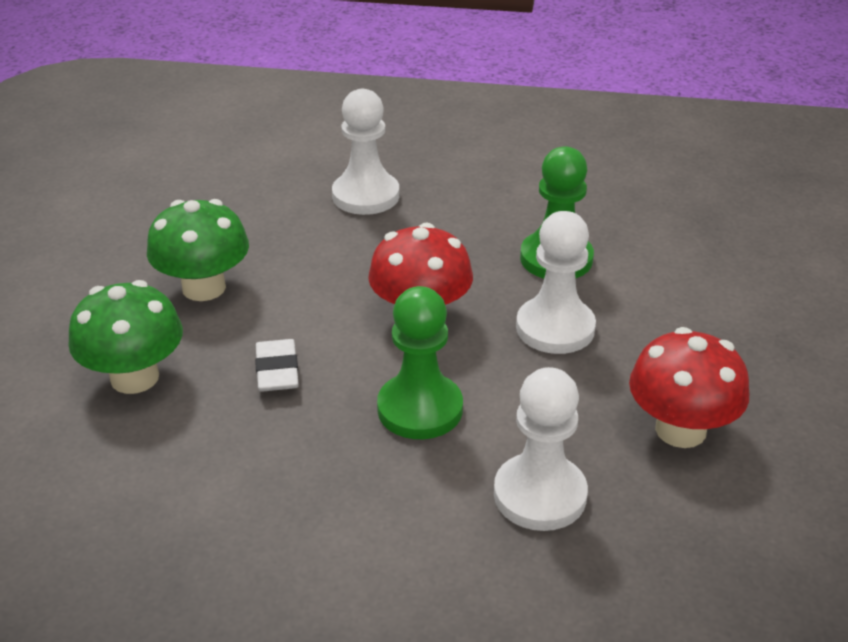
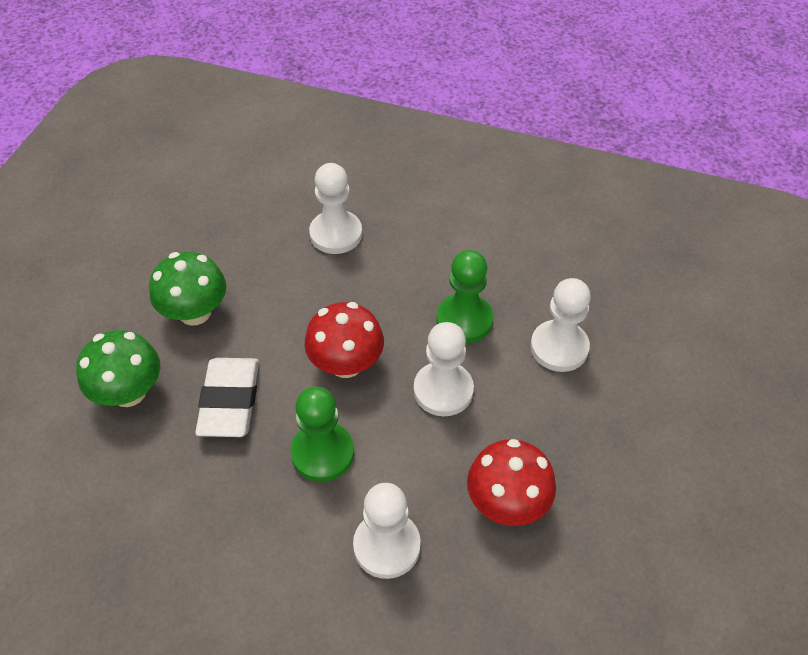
camera: 10 degrees right, 15 degrees up
(277, 371) = (230, 401): white eraser -> white eraser, size x1.69
(683, 272) = (559, 347): none -> white pawn

